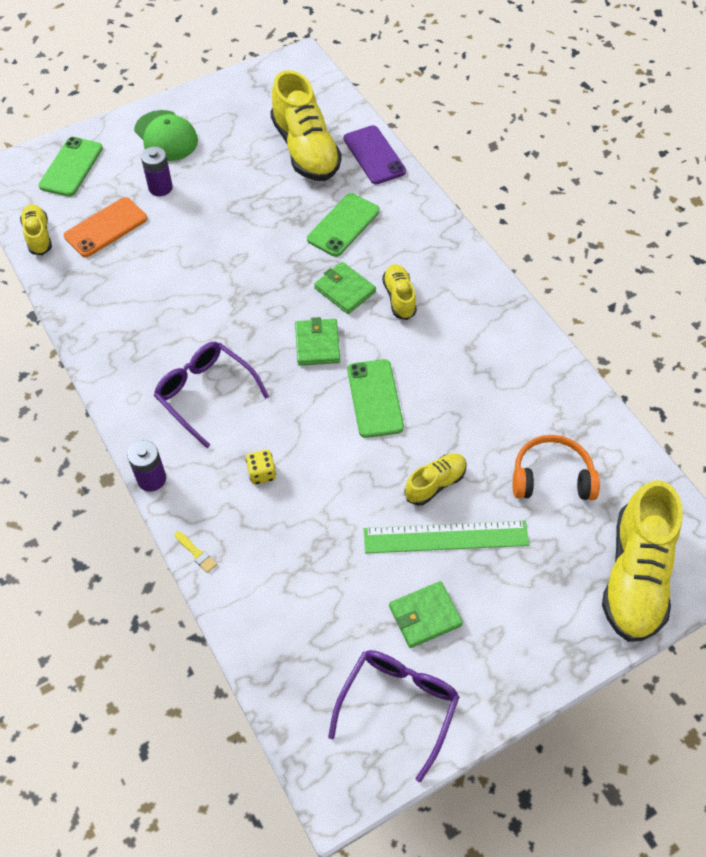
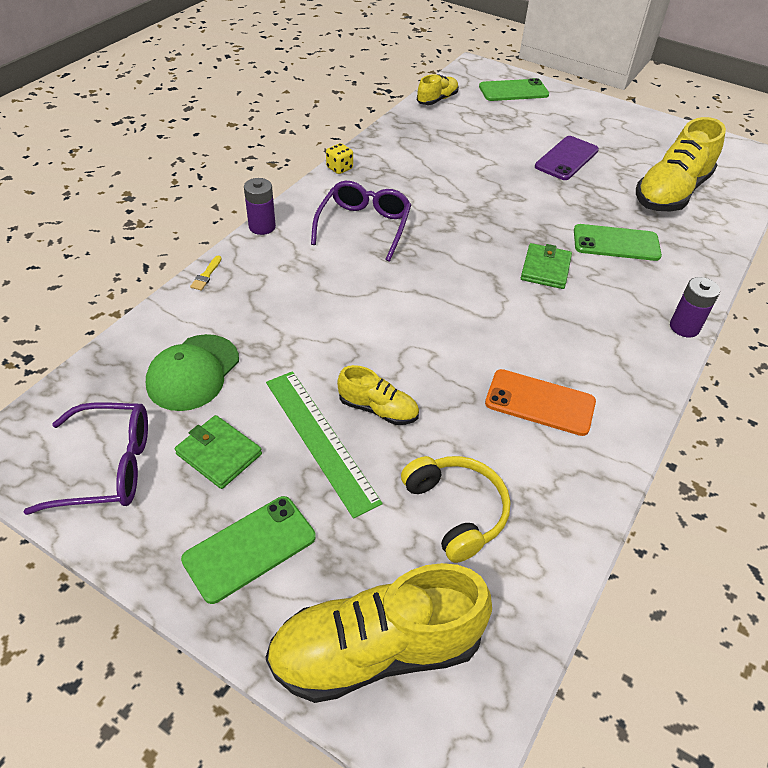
camera: 60 degrees right, 10 degrees down
(106, 227) = (475, 124): orange phone -> orange phone (540, 403)
(160, 187) = (541, 134): purple battery -> purple battery (684, 327)
(166, 136) = (593, 120): green cap -> green cap (193, 372)
(262, 473) = (308, 285): yellow dice -> yellow dice (339, 168)
(317, 344) = (470, 272): green wallet -> none
(374, 155) = (718, 235): purple phone -> purple phone (566, 158)
(374, 398) = (443, 330): green phone -> green phone (249, 548)
(399, 297) = (573, 307): yellow shoe -> none
(551, 477) = (456, 510): orange headphones -> yellow headphones

